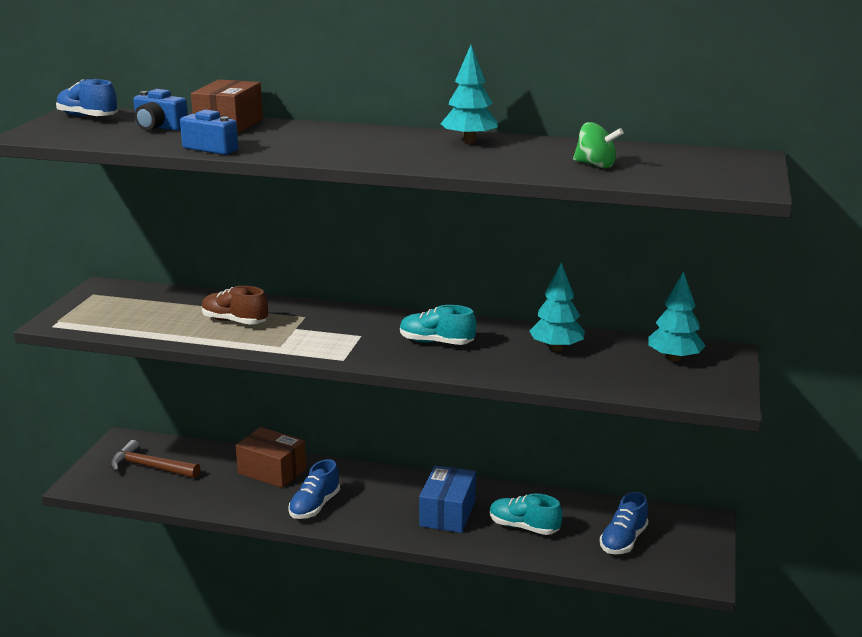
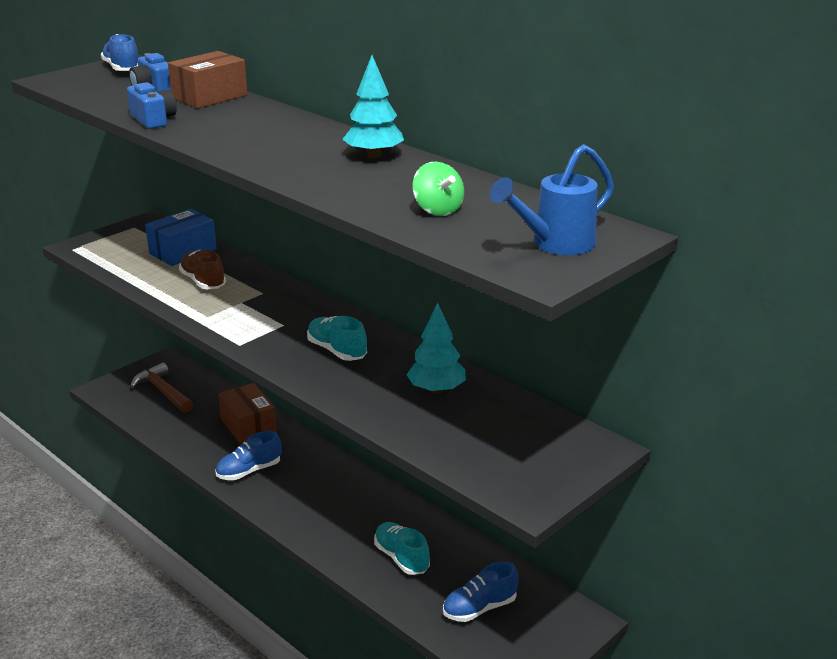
camera: 30 degrees right, 5 degrees up
(447, 513) = (349, 518): blue box -> blue box (183, 251)
(674, 358) = (537, 437): turquoise tree -> none
(720, 170) = (555, 245): none -> blue watering can

